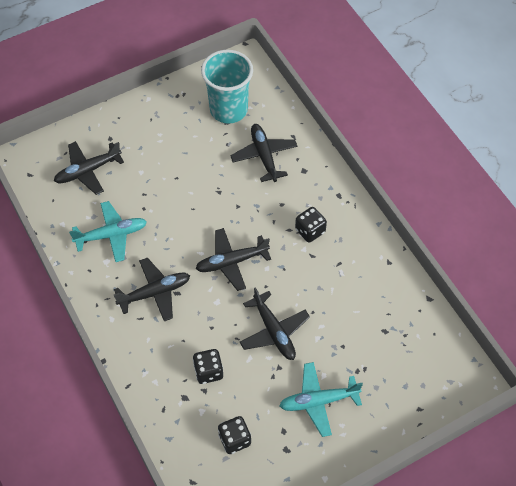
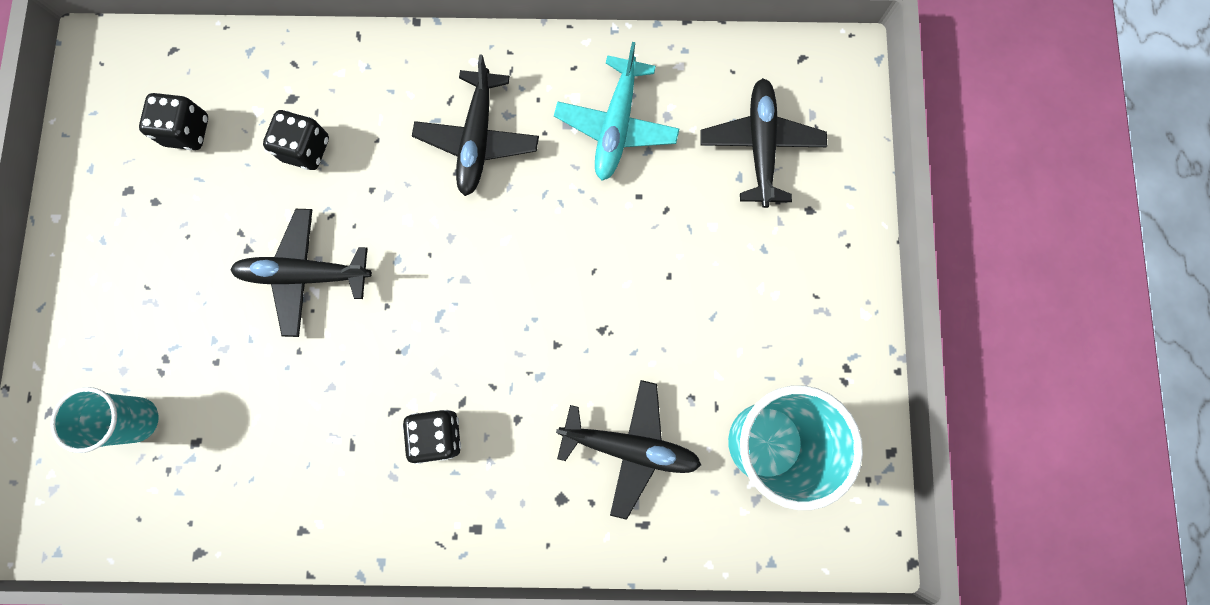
camera: 120 degrees right, 20 degrees up
(231, 262) = (459, 277): black plane -> none
(318, 401) = (160, 274): turquoise plane -> none
(392, 363) = (138, 419): none -> turquoise cup

